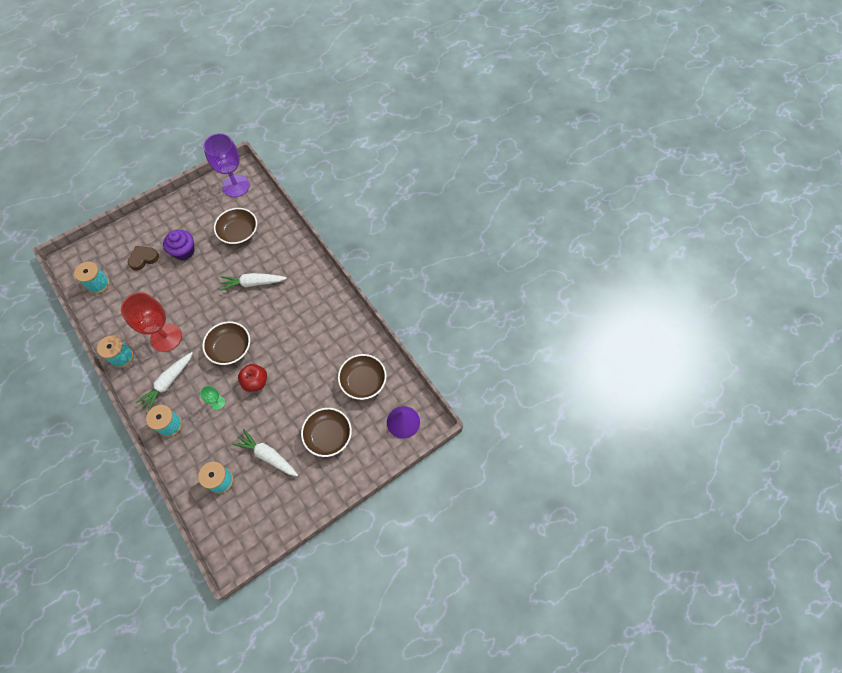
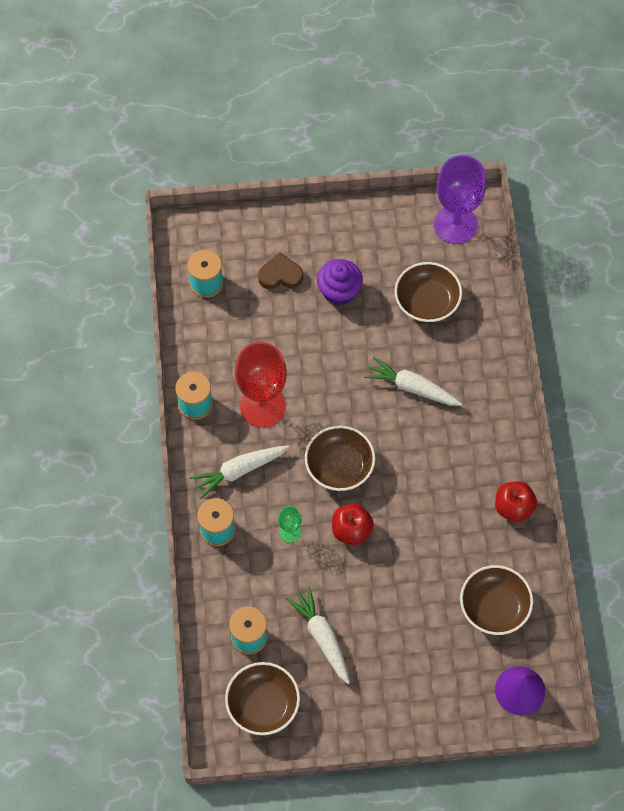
camera: 30 degrees right, 0 degrees up
(328, 436) = (412, 654): brown bowl -> brown bowl (263, 704)
(345, 320) = (513, 507): none -> red apple

